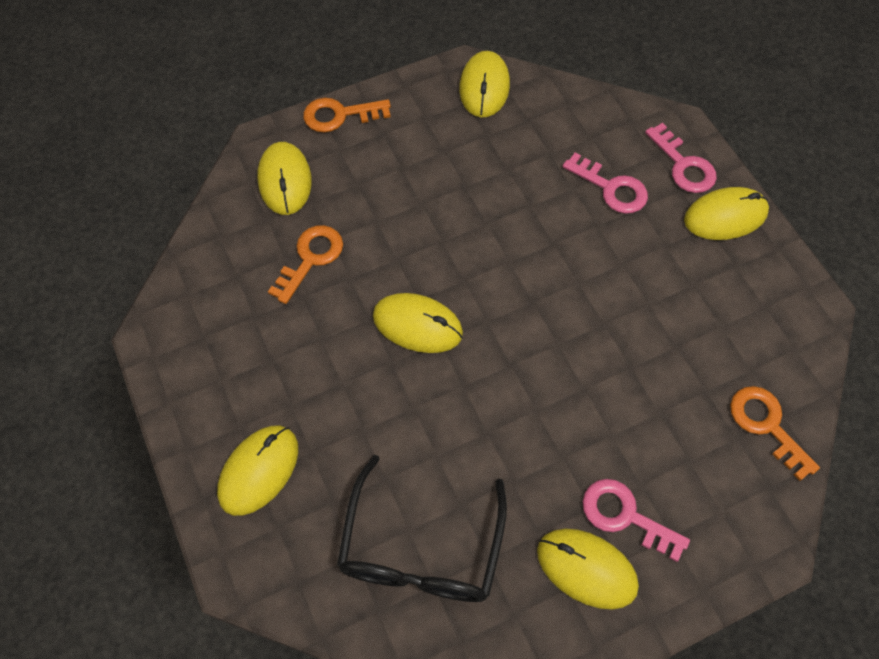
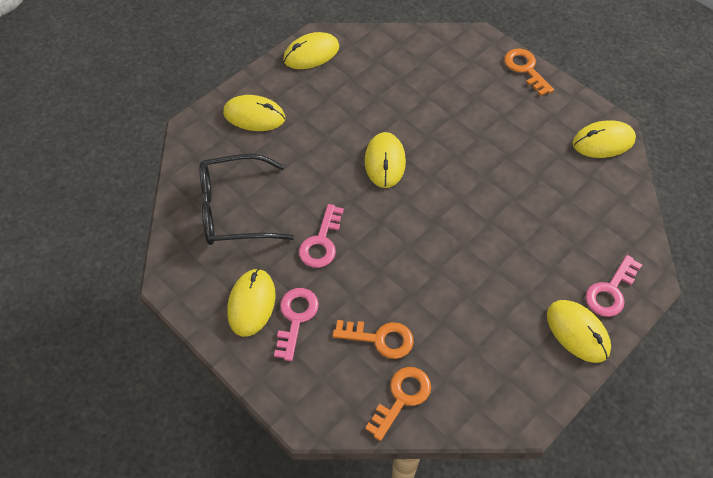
camera: 70 degrees right, 5 degrees down
(285, 180) = (457, 59): yellow mouse -> yellow mouse (311, 53)
(311, 258) = (406, 91): orange key -> orange key (380, 339)
(611, 188) = (559, 246): pink key -> pink key (321, 242)

